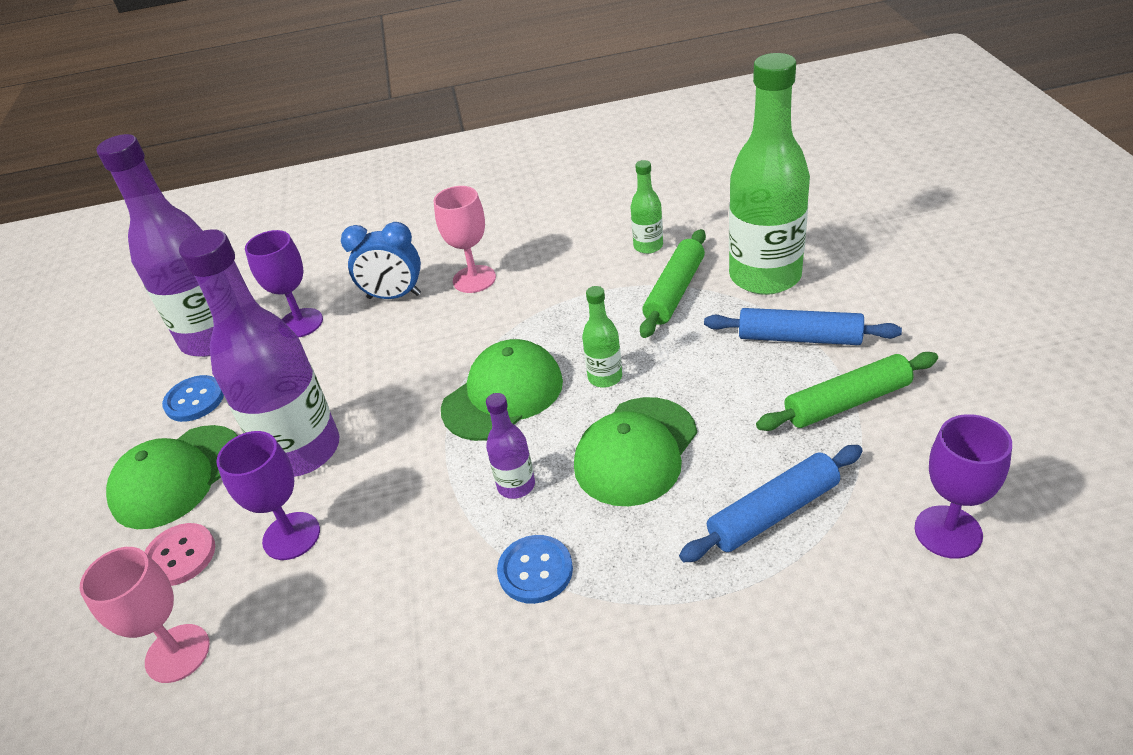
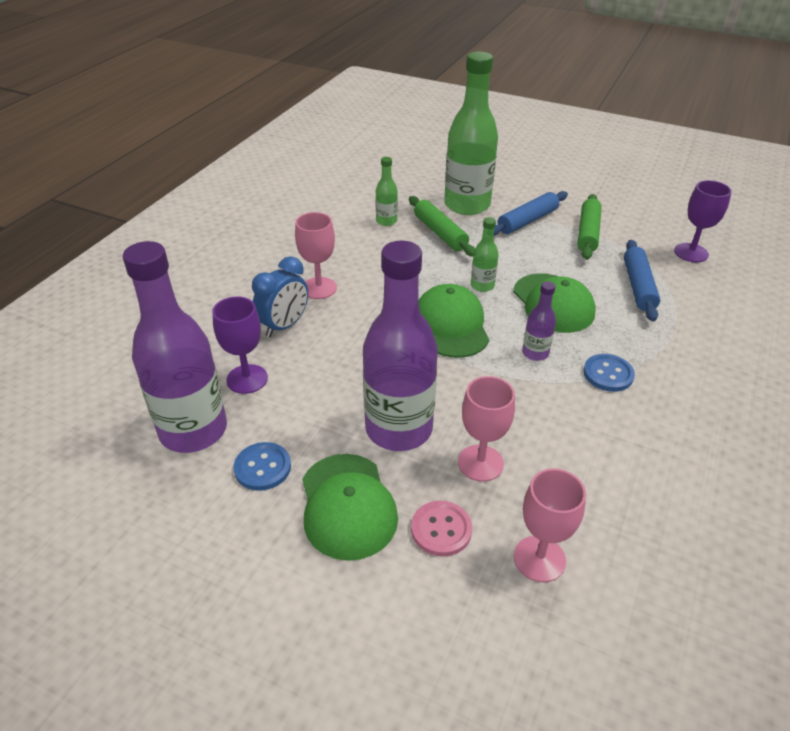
camera: 60 degrees left, 0 degrees up
(291, 536) = (480, 463): purple goblet -> pink goblet

